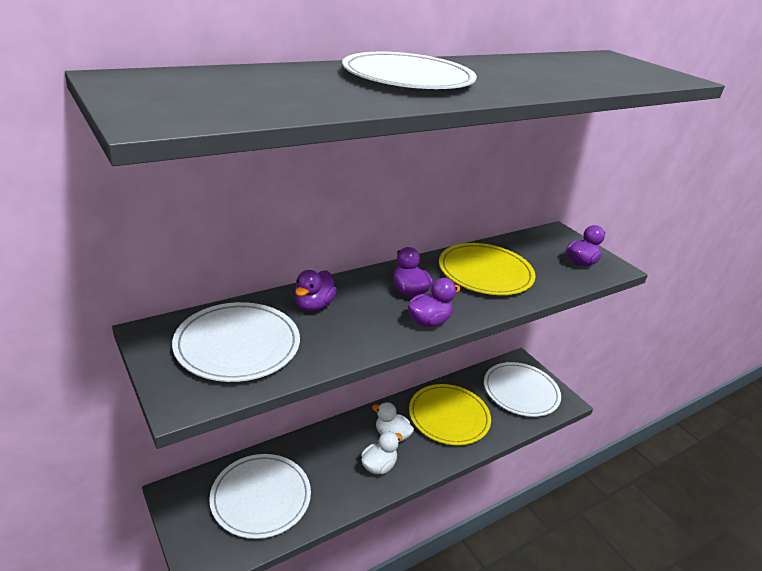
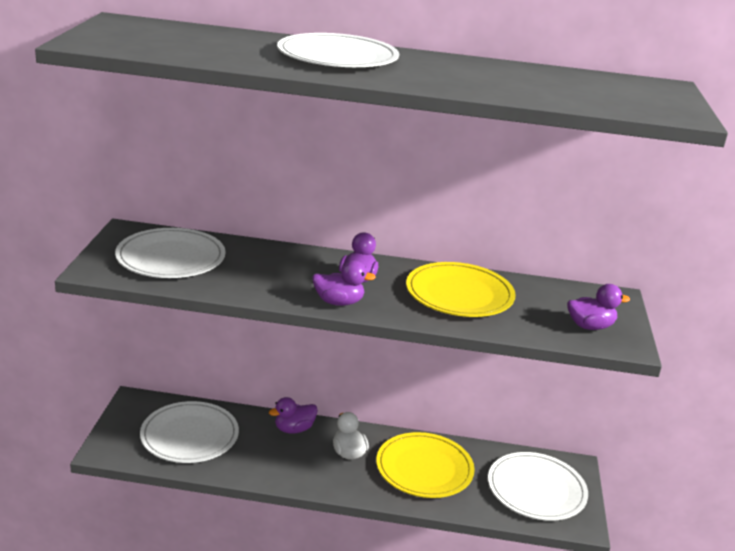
camera: 40 degrees right, 5 degrees down
(313, 305) = (262, 257): purple duck -> purple duck (294, 429)
(378, 466) = (308, 467): white duck -> none

